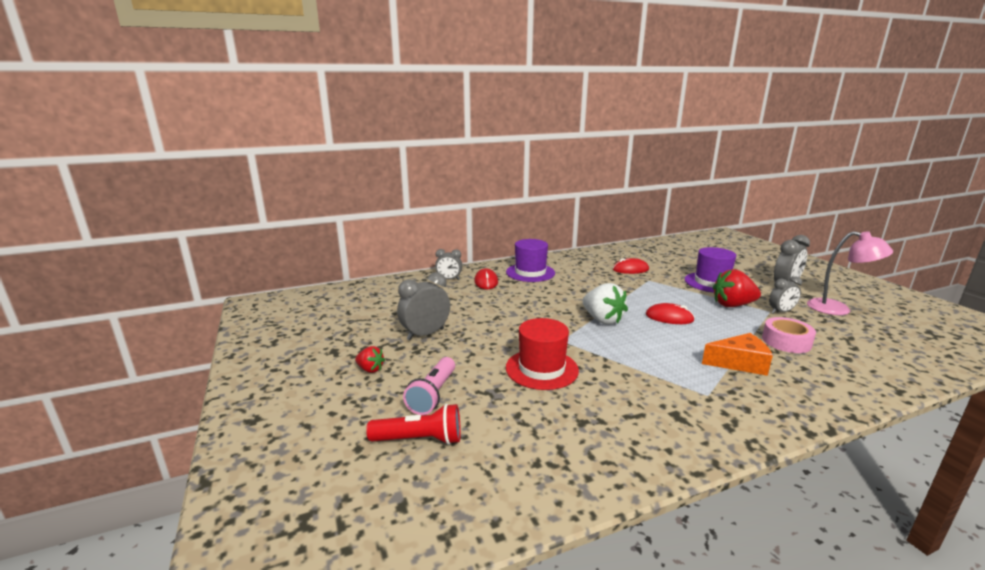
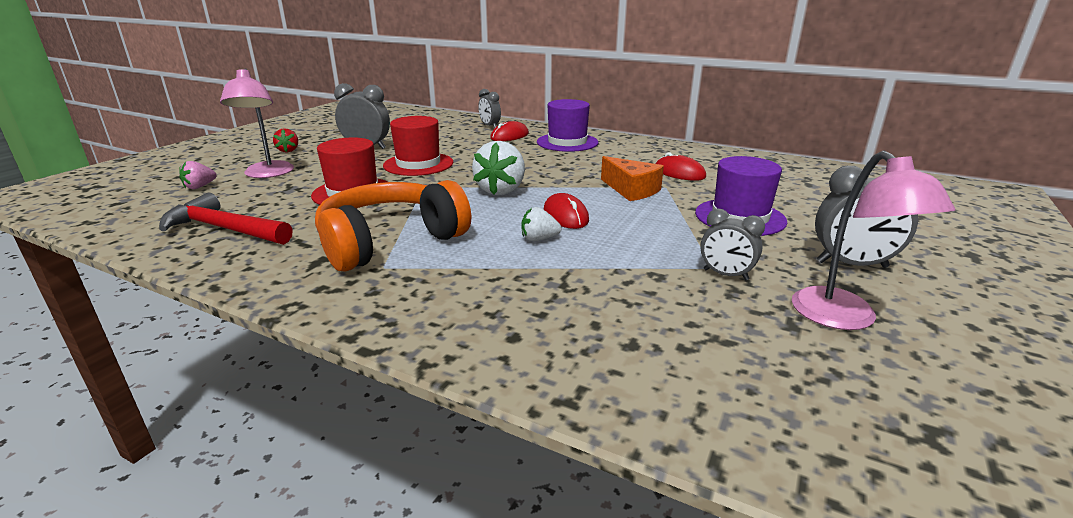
camera: 50 degrees right, 5 degrees up
(420, 440) = (200, 187): red flashlight -> pink strawberry
(433, 395) = (268, 174): pink flashlight -> pink lamp
(505, 328) = (418, 164): none -> red hat
(567, 446) = (224, 229): none -> red hammer
(664, 381) = (390, 242): none -> orange headphones
(700, 336) = (539, 239): none -> white strawberry
(732, 305) = (681, 241): red strawberry -> none
(739, 363) = (491, 271): orange cheese -> orange cheese (631, 190)
(786, 341) = (613, 291): pink tape -> none

